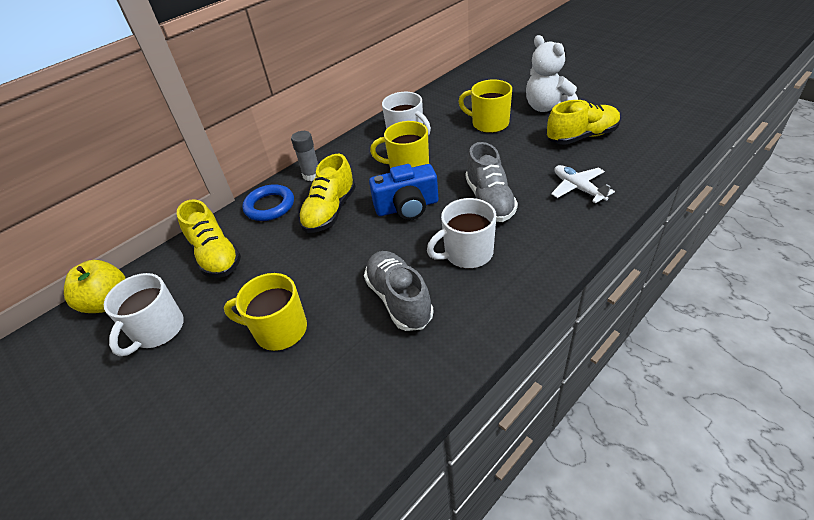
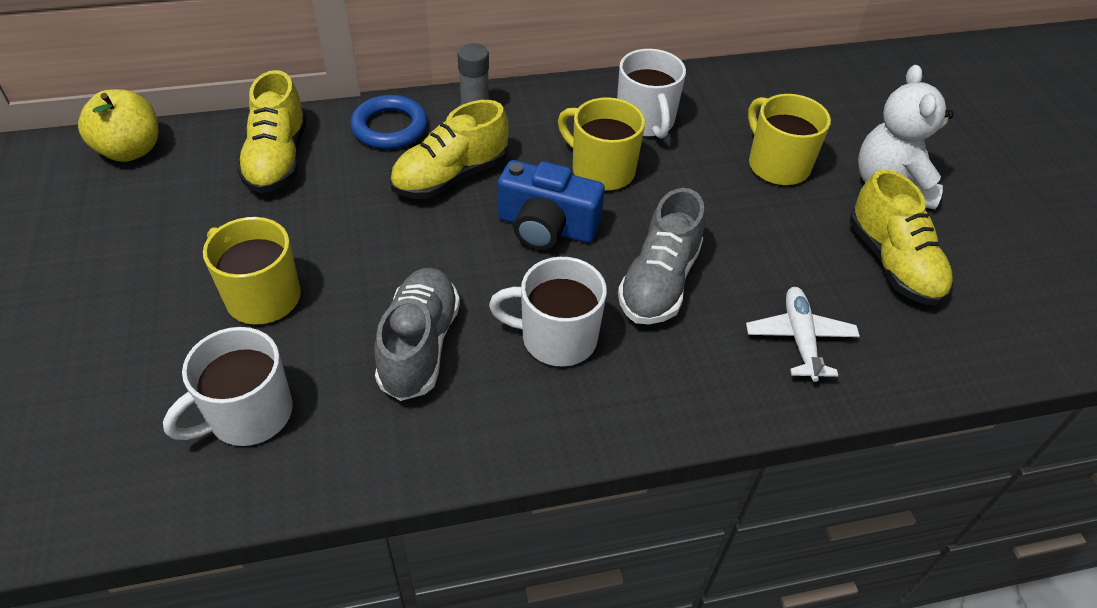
camera: 25 degrees right, 5 degrees up
(157, 330) = (148, 216): white mug -> white mug (248, 415)
(582, 137) = (893, 263): yellow shoe -> yellow shoe turned 60 degrees clockwise

